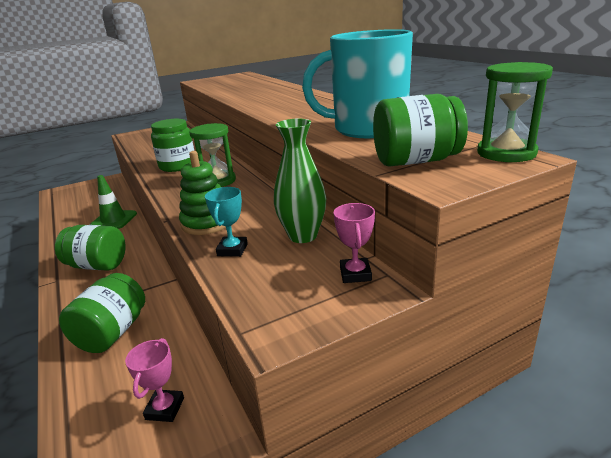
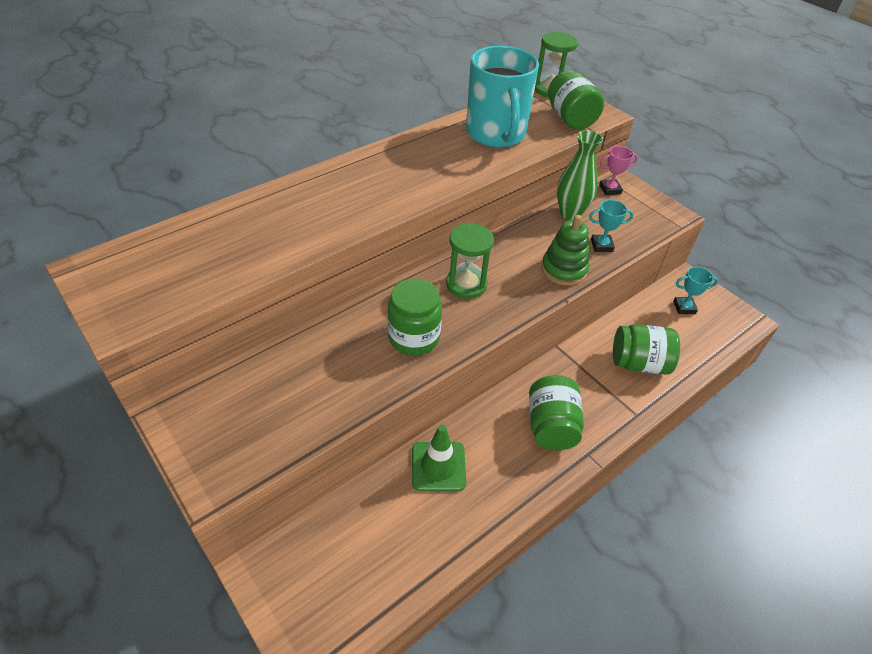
camera: 105 degrees left, 20 degrees up
(165, 408) = (684, 307): pink trophy -> turquoise trophy

